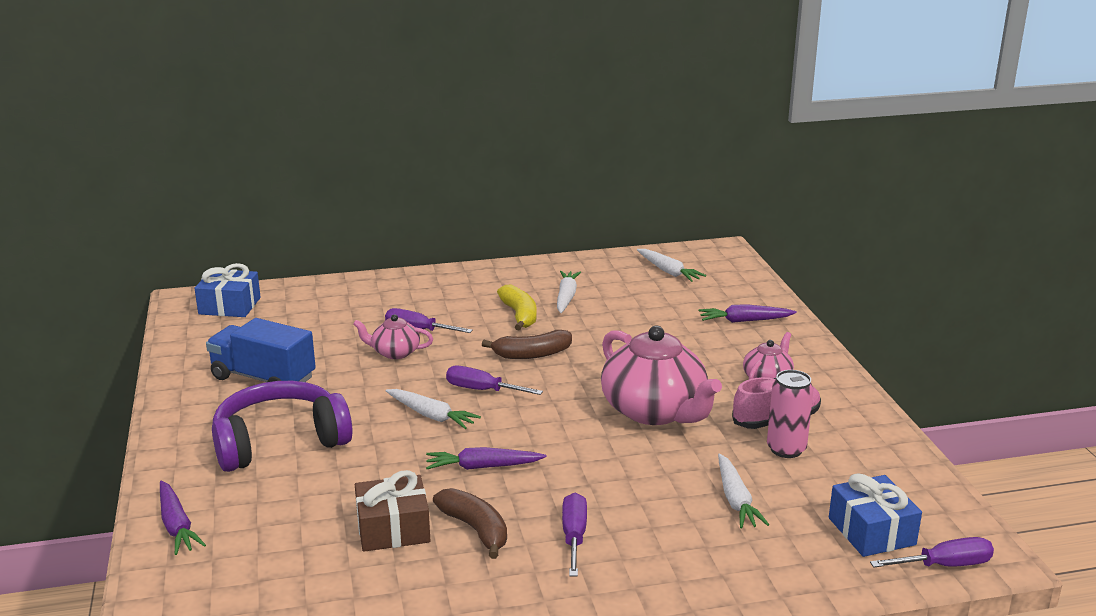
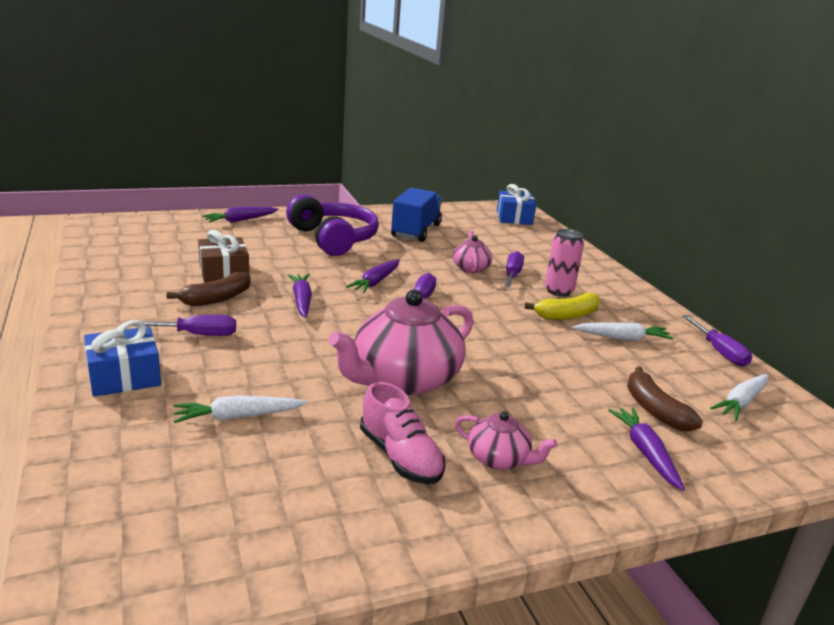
camera: 80 degrees right, 0 degrees up
(431, 416) = (375, 282): white carrot -> purple carrot
(531, 354) = (493, 320): brown banana -> brown banana (654, 409)
(786, 449) = (336, 459): pink can -> pink can (558, 291)
(871, 531) = (159, 507): blue gift -> blue gift (124, 376)
(944, 565) = (72, 561): purple screwdriver -> purple screwdriver (719, 352)

